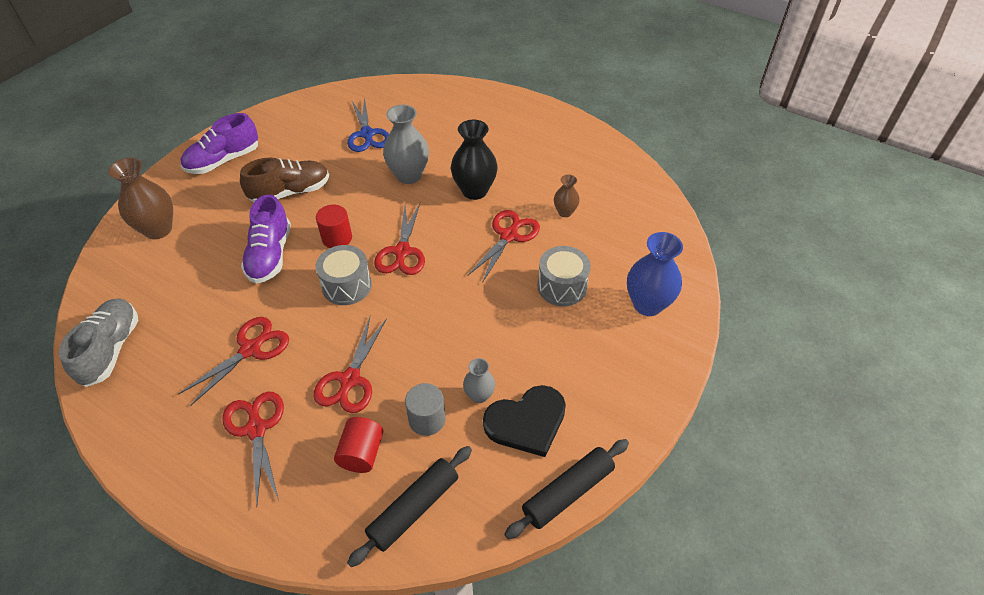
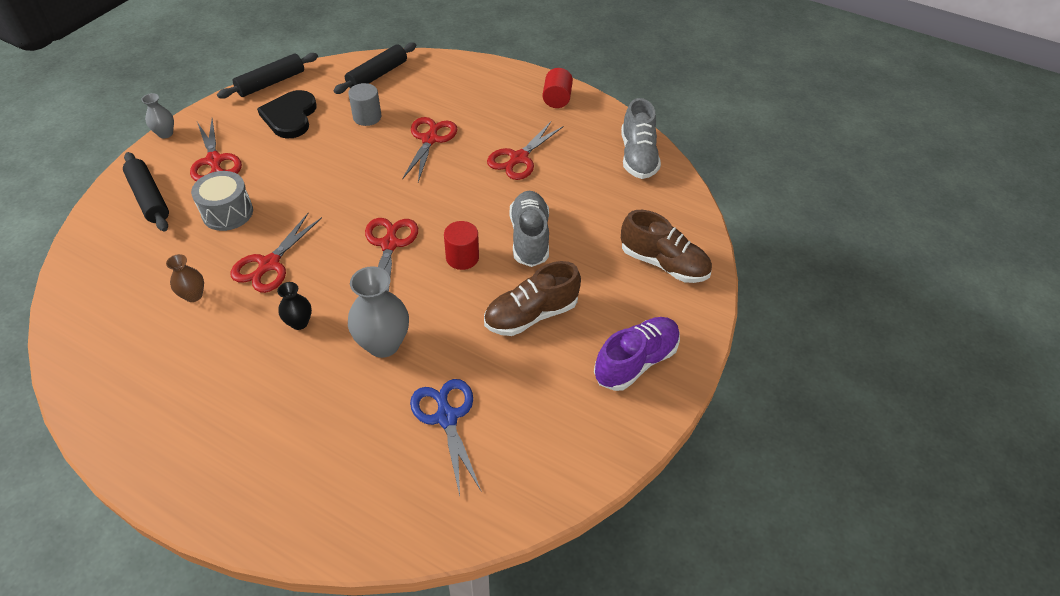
camera: 175 degrees right, 0 degrees up
(158, 229) = (663, 263): brown vase -> brown shoe
(256, 428) = (496, 111): red scissors -> red scissors (214, 161)
(270, 255) = (529, 238): purple shoe -> grey shoe
(347, 286) = (444, 210): grey drum -> none
(361, 453) = (415, 99): red cylinder -> red cylinder (557, 99)
(474, 191) = (299, 322): black vase -> black vase, size x0.55
(479, 395) = (324, 131): grey vase -> grey vase (165, 133)
(526, 422) = (290, 116): black heart -> black heart turned 60 degrees counterclockwise
(647, 304) = (149, 198): blue vase -> black rolling pin

